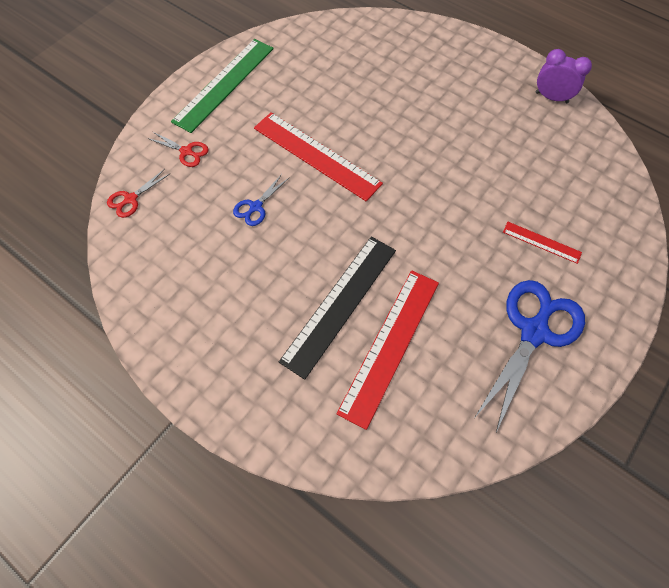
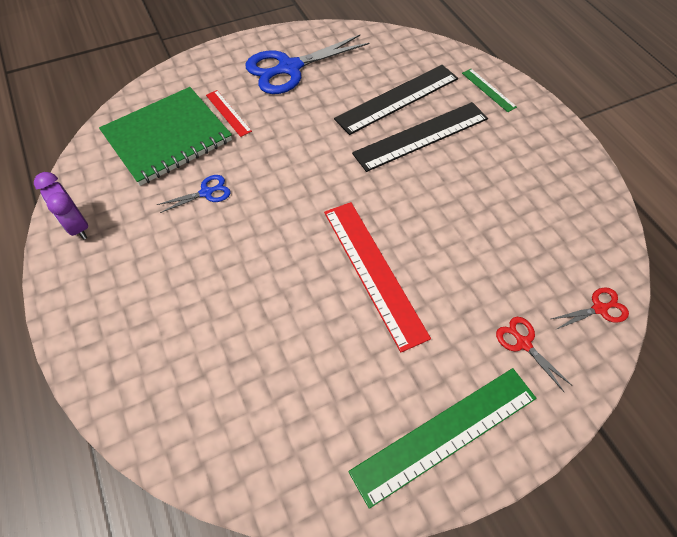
camera: 155 degrees left, 5 degrees down
(255, 207) = (463, 243): blue scissors -> blue scissors (206, 192)
(292, 413) = (488, 90): none -> green ruler
(389, 345) = (398, 99): red ruler -> black ruler
(566, 192) = (168, 138): none -> green notebook

